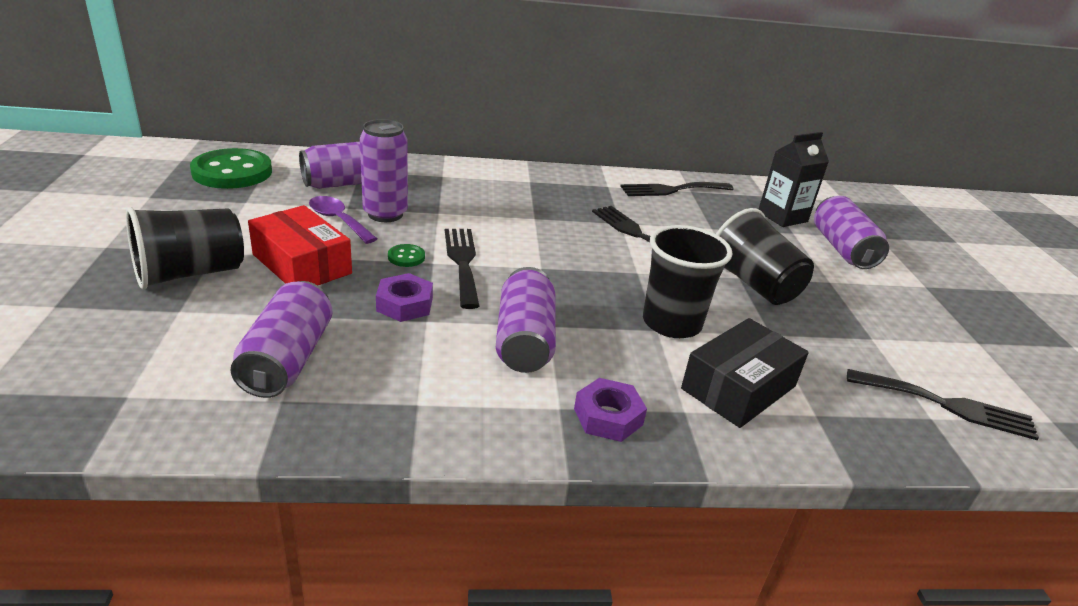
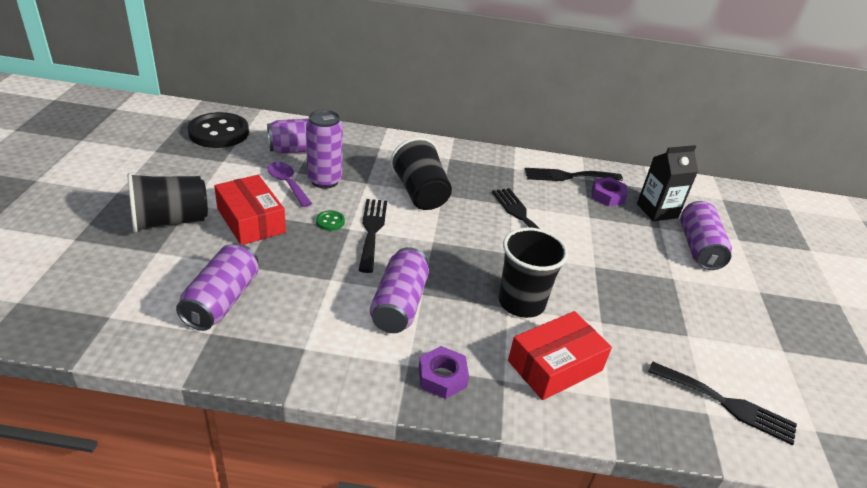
camera: 10 degrees right, 5 degrees up
(232, 172) = (219, 133): green button -> black button
(404, 304) = (317, 263): purple nut -> purple nut (607, 196)
(738, 387) = (555, 366): black box -> red box
(754, 284) = (605, 274): black cup -> black cup (420, 194)

